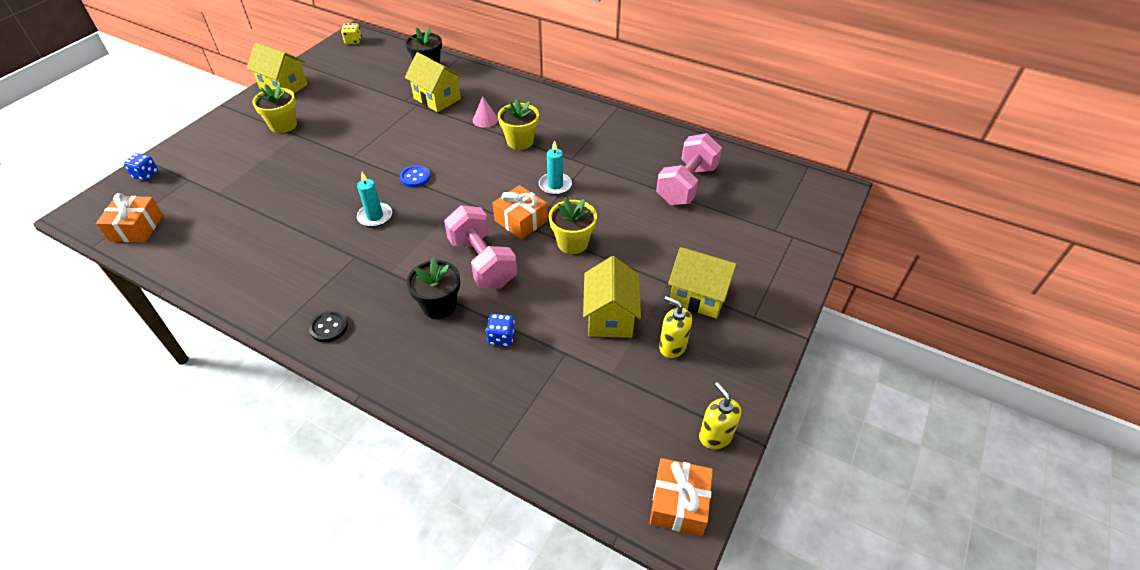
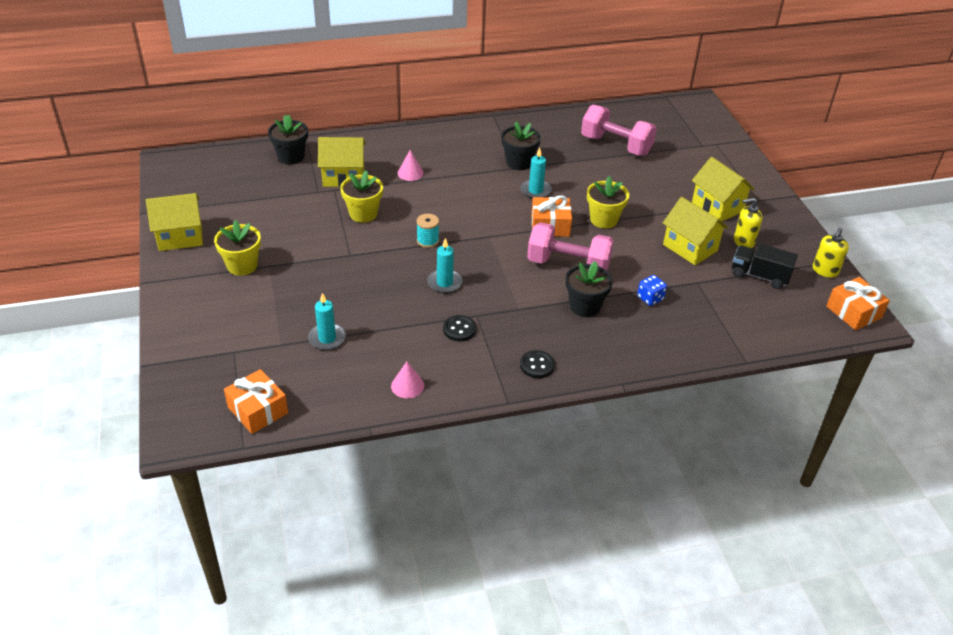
camera: 45 degrees left, 5 degrees down
(146, 175) = (183, 373): blue dice -> none
(231, 276) = (407, 386): none -> pink cone
(245, 207) = (327, 338): none -> turquoise candle
(327, 259) = (459, 329): none -> black button
(353, 41) = (177, 168): yellow dice -> none
(415, 177) = (427, 241): blue button -> turquoise spool
(520, 141) = (463, 175): yellow flower pot -> yellow flower pot (363, 214)
(578, 155) = (519, 162): none -> black flower pot
(635, 390) = (759, 276): none -> black truck
(686, 185) = (616, 145): pink dumbbell -> pink dumbbell turned 45 degrees counterclockwise
(698, 296) = (717, 207): yellow house -> yellow house turned 75 degrees clockwise
(715, 436) = (825, 271): yellow soap dispenser -> yellow soap dispenser turned 75 degrees counterclockwise

